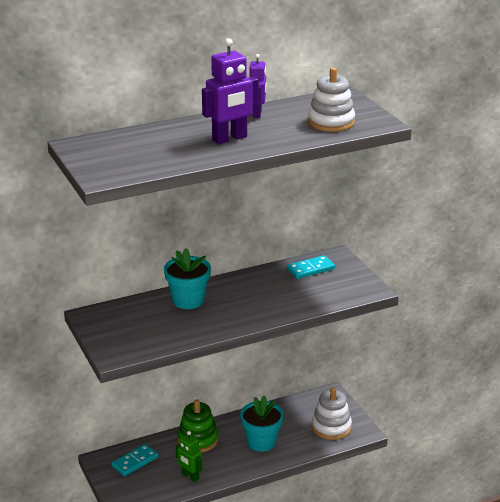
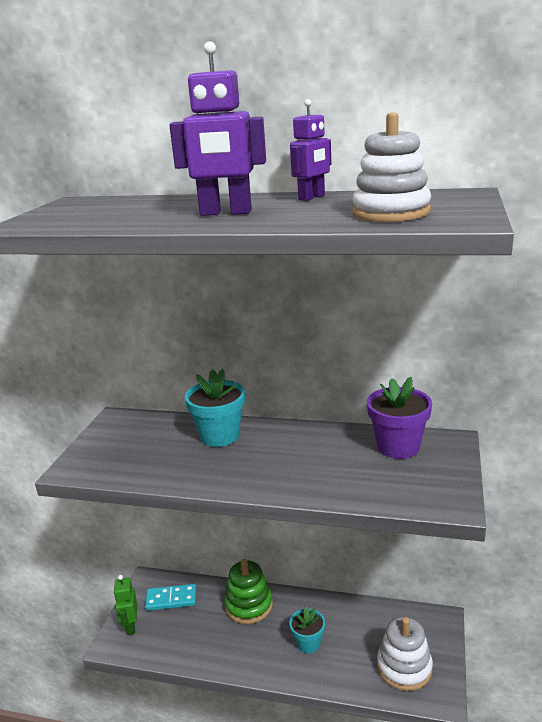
camera: 40 degrees right, 5 degrees down
(190, 476) = (200, 646): green robot -> green robot (130, 626)
(261, 442) = (308, 643): turquoise flower pot -> turquoise flower pot, size x0.65
(310, 269) = (398, 447): turquoise domino -> purple flower pot

